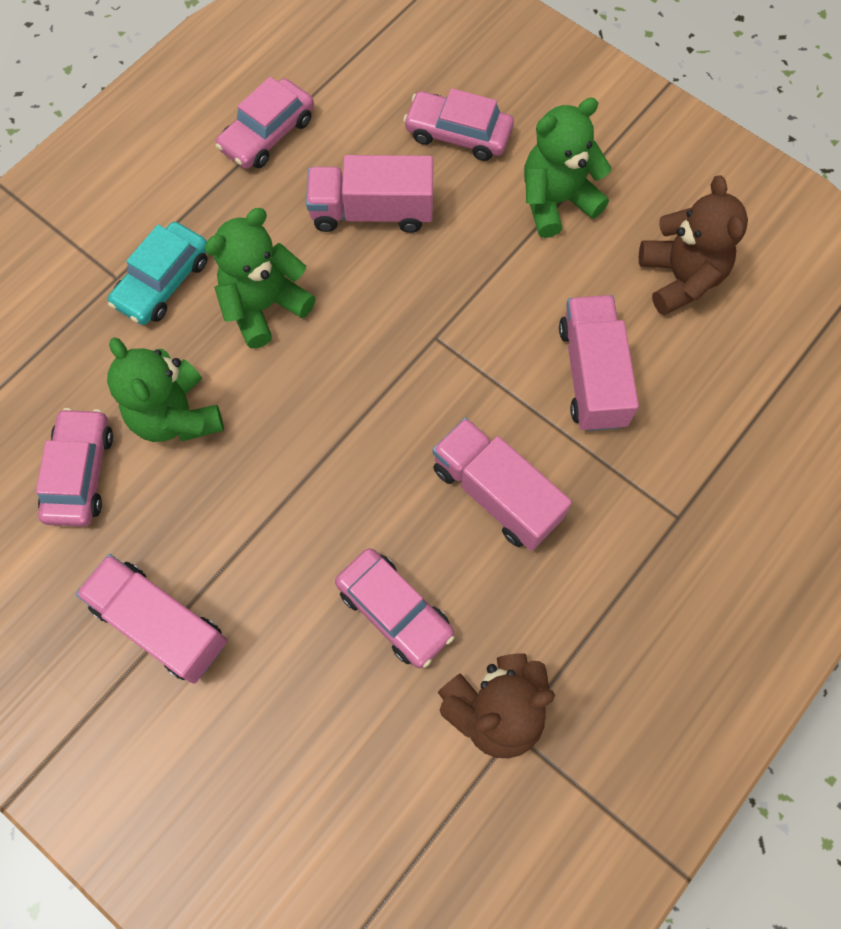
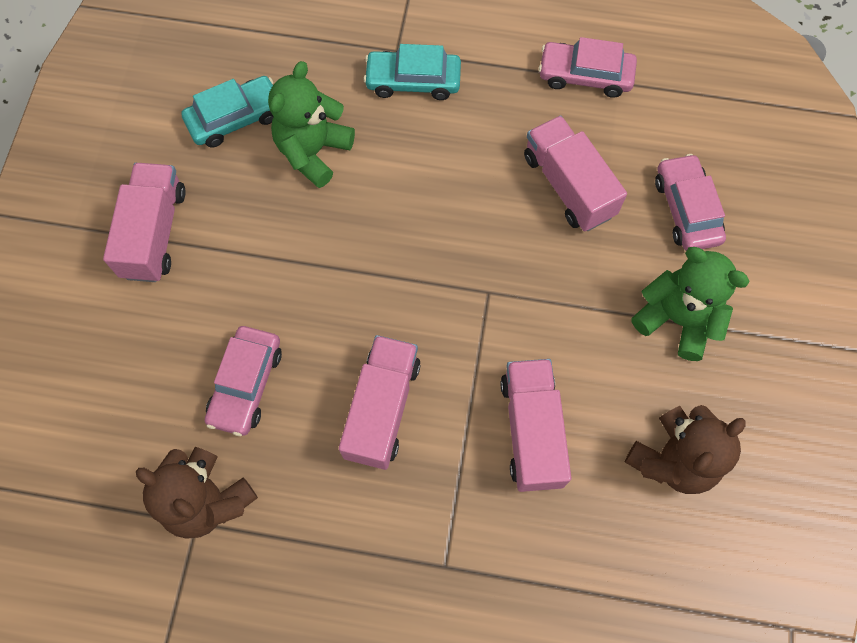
camera: 60 degrees right, 0 degrees up
(80, 473) = (235, 118): pink car -> turquoise car
(264, 306) = (437, 158): green teddy bear -> none
(592, 375) = (531, 431): pink truck -> pink truck turned 60 degrees counterclockwise

